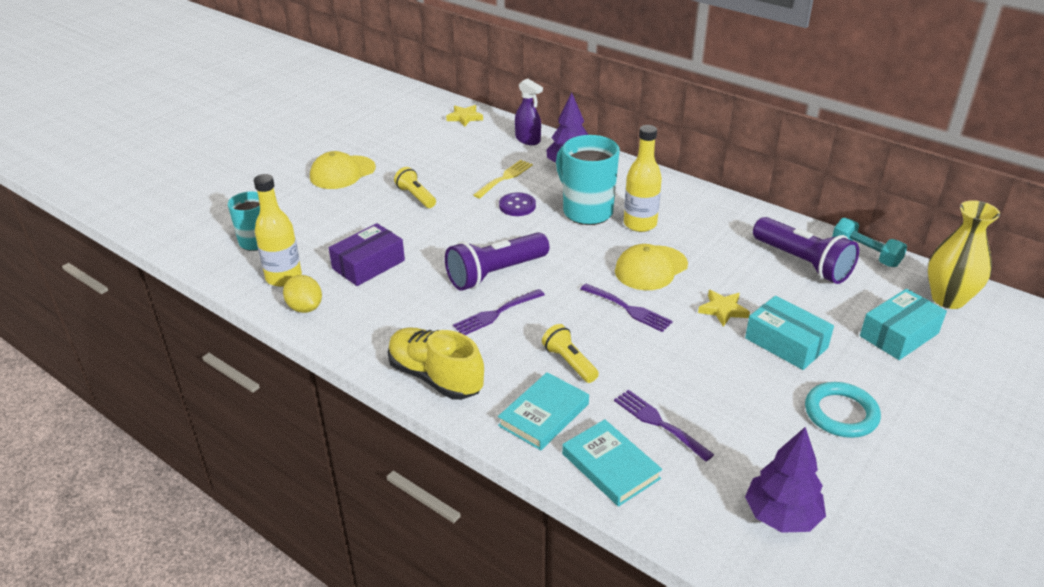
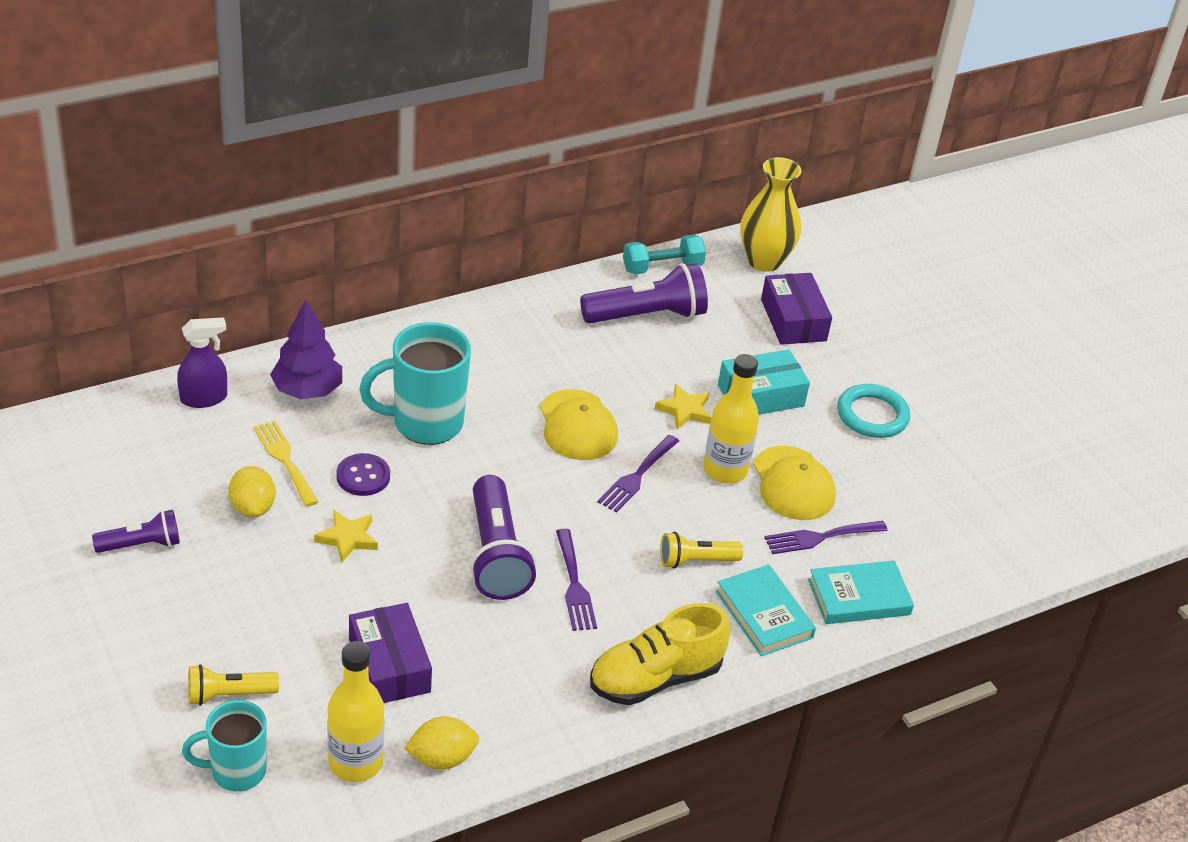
camera: 70 degrees left, 5 degrees up
(342, 173) = (120, 619): yellow cap -> yellow cap (793, 484)
(400, 160) = (141, 544): none -> purple flashlight
(416, 196) = (258, 563): yellow flashlight -> yellow flashlight (229, 695)
(457, 181) = (253, 507): none -> yellow lemon
(464, 117) = (77, 433): yellow star -> yellow star (347, 538)
(628, 309) = (637, 476): purple fork -> purple fork turned 150 degrees clockwise
(640, 224) = (487, 393): yellow bottle -> yellow bottle (725, 470)
(781, 516) = (969, 517): purple tree -> none
(899, 335) = (793, 320): turquoise box -> purple box

